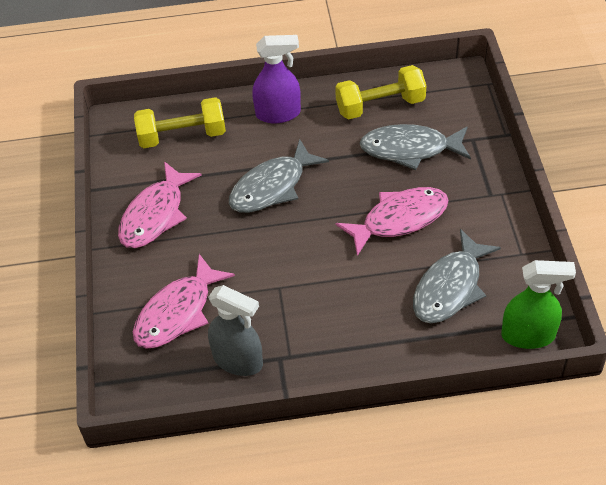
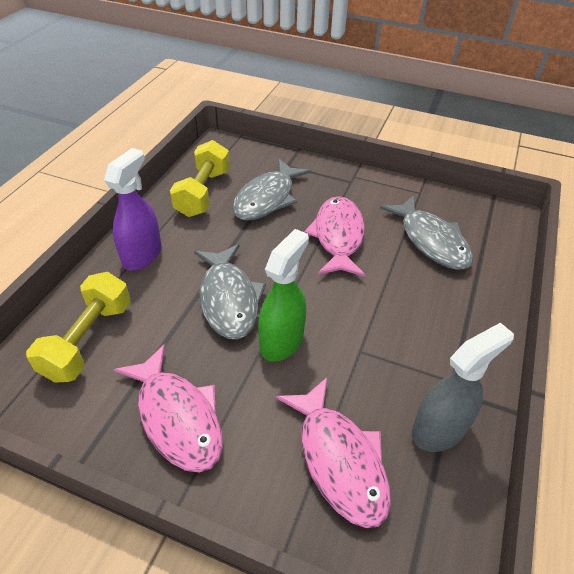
camera: 65 degrees left, 5 degrees down
(528, 335) = (502, 223): green spray bottle -> green spray bottle (282, 341)

